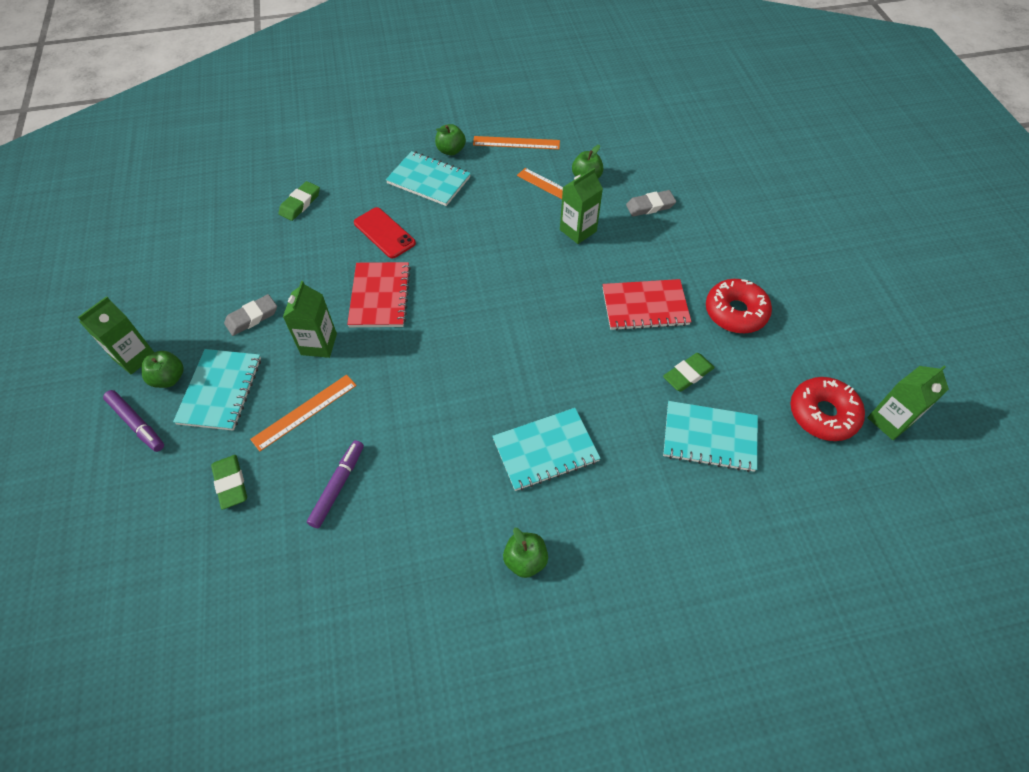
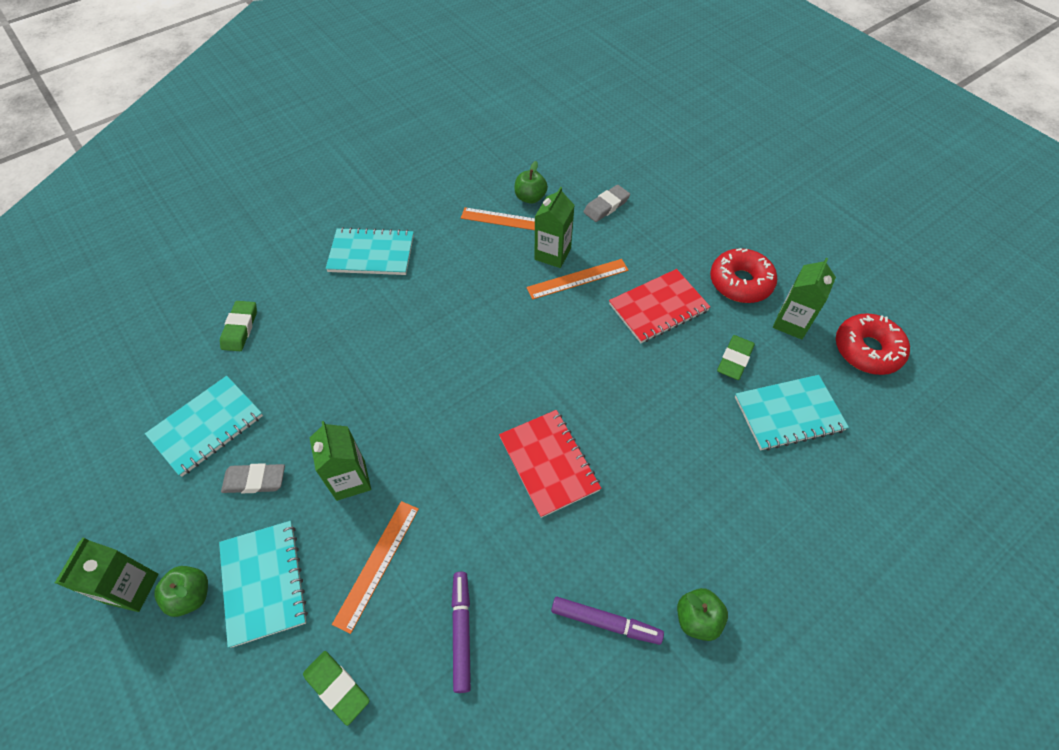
camera: 25 degrees left, 0 degrees up
(137, 424) = (180, 669): purple marker -> purple marker (605, 622)
(252, 317) = (255, 480): grey eraser -> grey eraser turned 60 degrees clockwise
(380, 296) = (389, 399): red notebook -> red notebook (549, 463)
(384, 233) = (355, 327): red phone -> none
(451, 150) = (377, 214): green apple -> none
(516, 143) = (441, 184): orange ruler -> orange ruler (577, 279)
(545, 450) = (650, 493): turquoise notebook -> turquoise notebook (207, 426)
(889, 421) = (922, 333): green carton -> green carton (791, 323)

